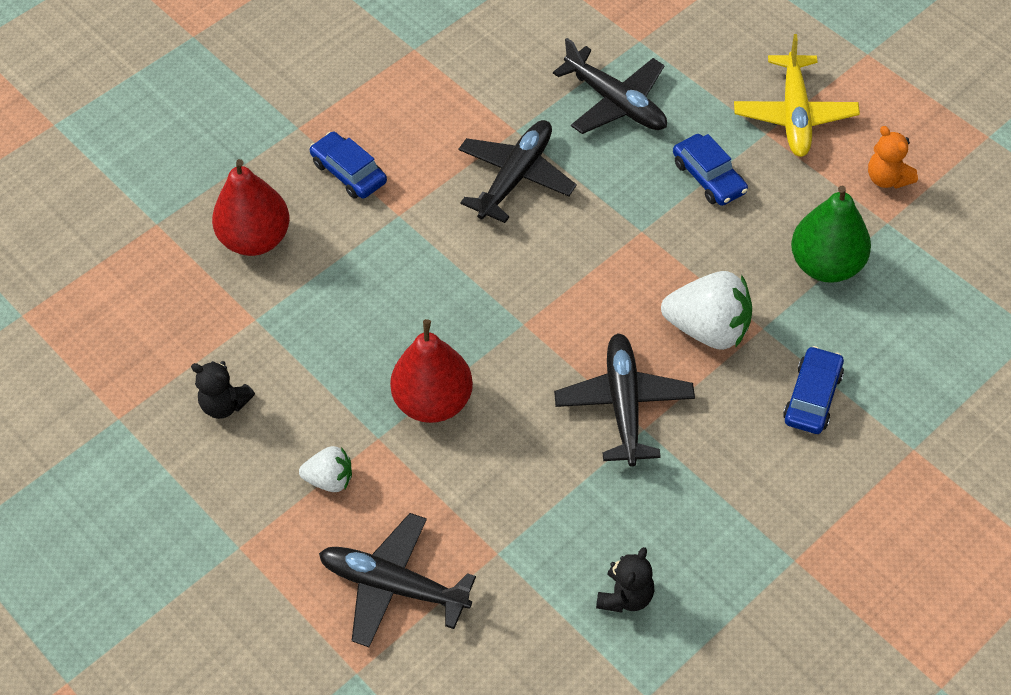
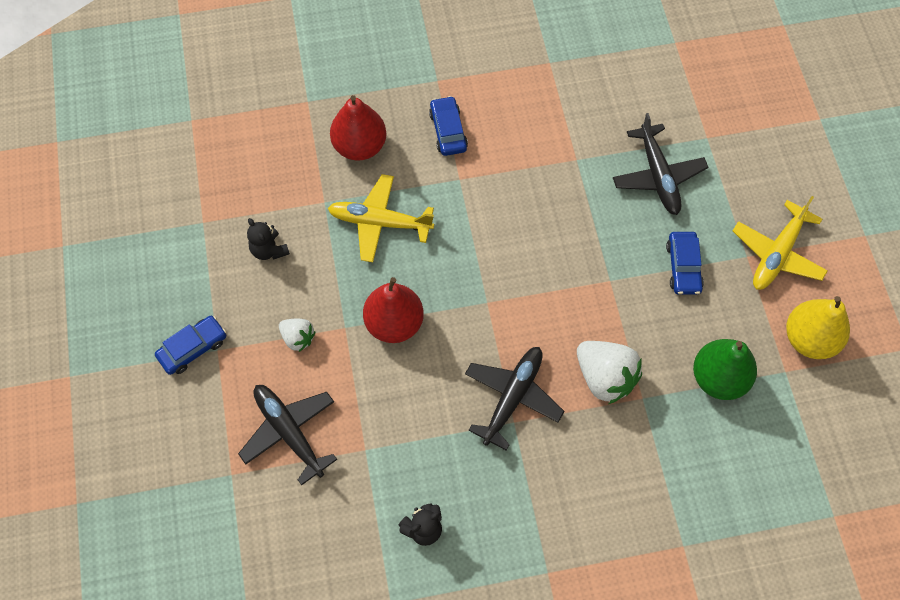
camera: 30 degrees right, 10 degrees up
(339, 306) = (380, 222): none -> yellow plane
(515, 177) = (553, 194): black plane -> none
(812, 397) = (640, 467): blue car -> blue car (193, 348)
(887, 179) = (809, 339): orange teddy bear -> yellow pear

